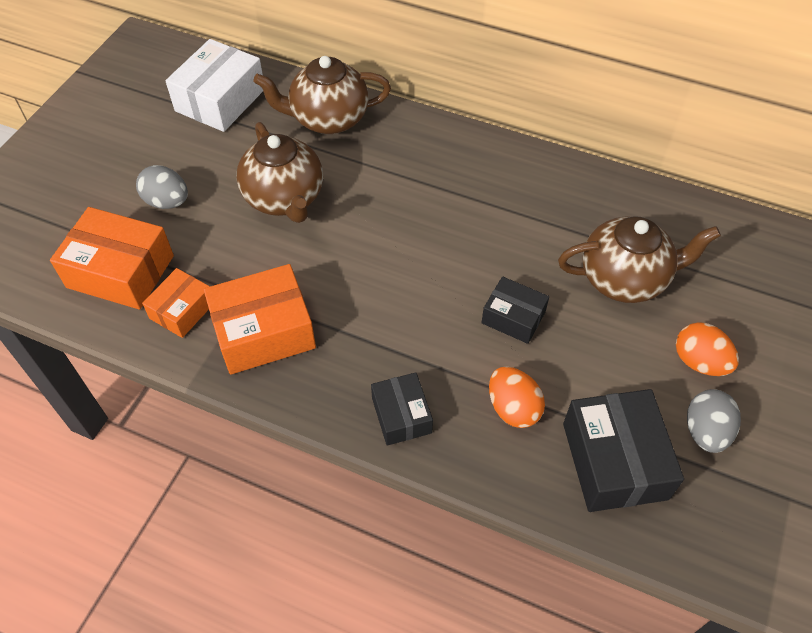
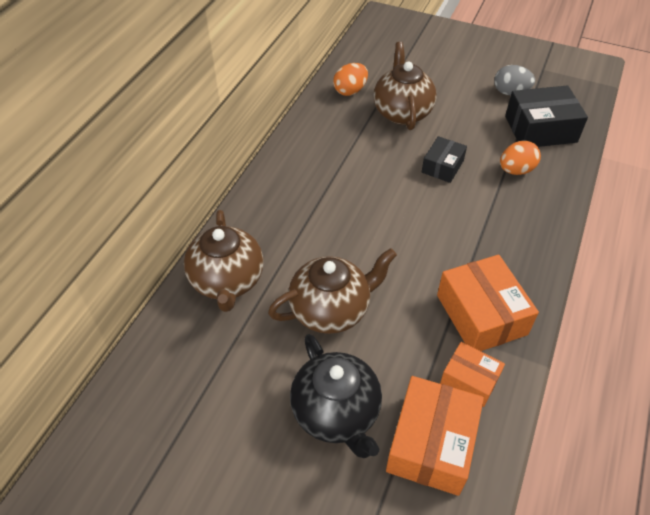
camera: 90 degrees left, 5 degrees down
(167, 202) = (336, 413): grey egg -> black teapot
(220, 100) = (185, 380): white box -> none
(401, 415) = (536, 226): black box -> none
(699, 362) = (462, 89): orange egg -> orange egg (350, 91)

